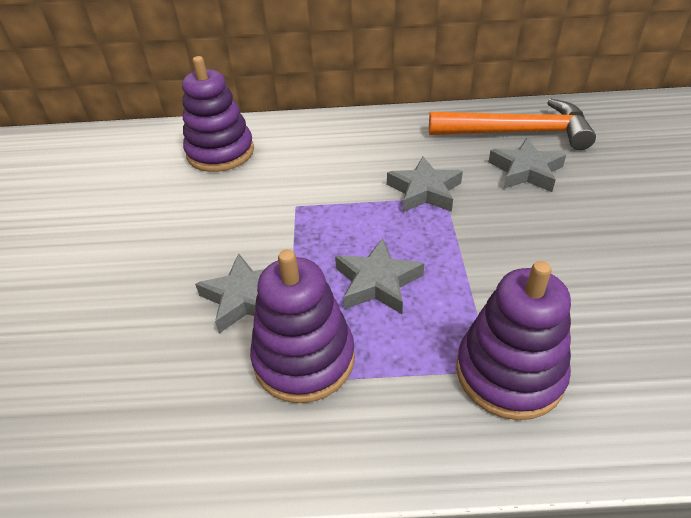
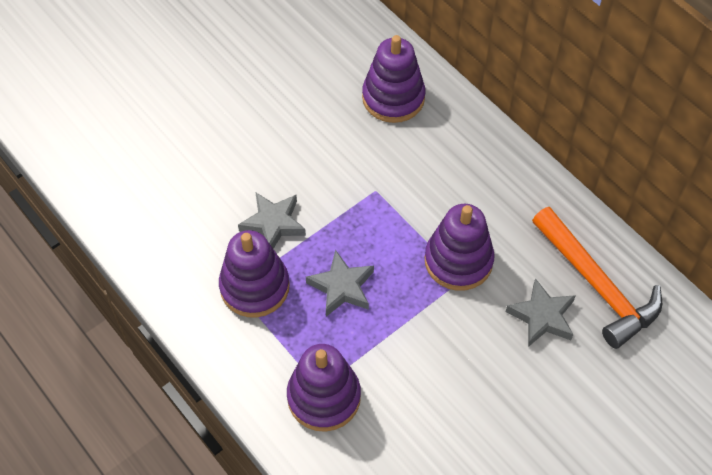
camera: 50 degrees right, 15 degrees up
(424, 191) = (458, 261): grey star -> purple stacking toy

